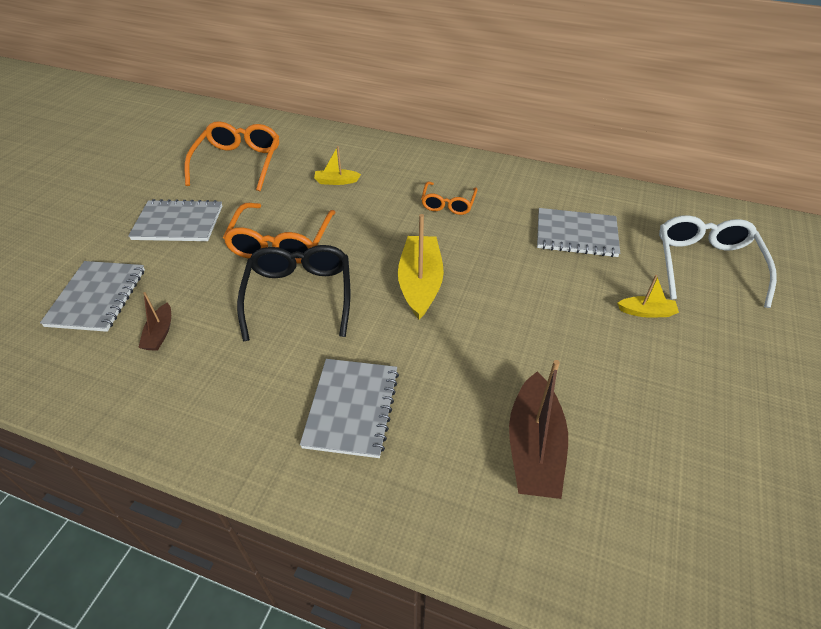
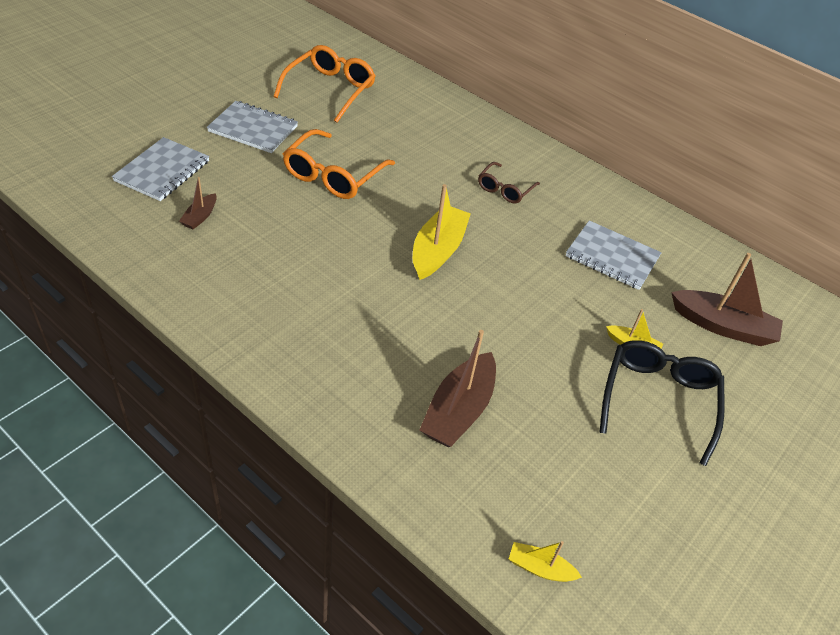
camera: 15 degrees right, 0 degrees up
(299, 296) = (327, 225): black glasses -> black glasses (658, 400)
(336, 181) = (411, 135): yellow boat -> yellow boat (540, 568)
(352, 408) = (326, 327): grey notebook -> none
(448, 204) = (505, 189): orange glasses -> brown glasses
(705, 265) = (723, 326): white glasses -> brown boat

